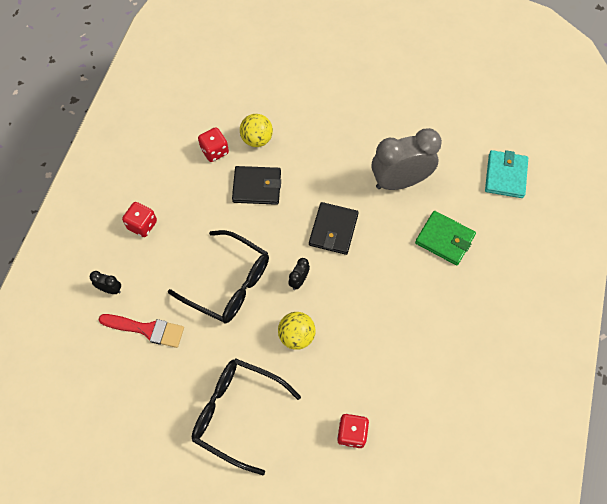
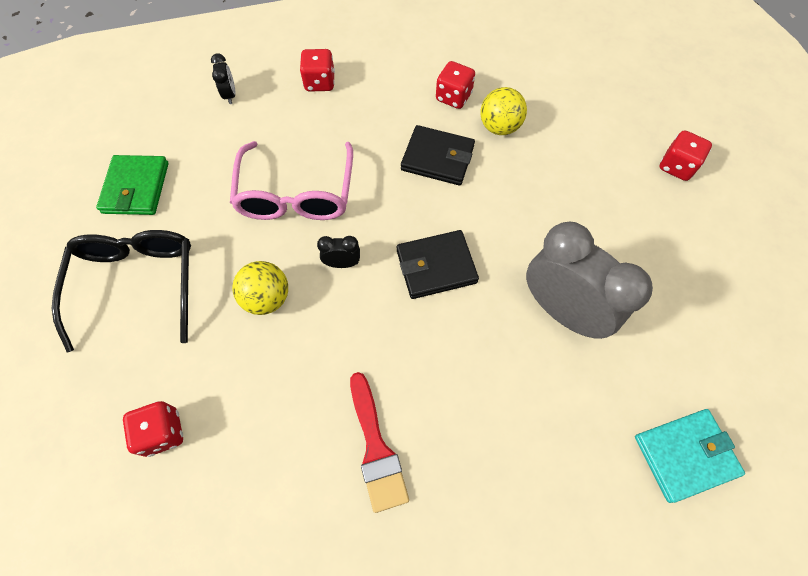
camera: 60 degrees right, 0 degrees up
(147, 329) = (200, 148): red brush -> red brush (376, 448)
(229, 284) = (296, 194): black glasses -> pink glasses
(257, 187) = (437, 158): black wallet -> black wallet turned 45 degrees counterclockwise
(347, 68) = (676, 166): none -> red dice
(444, 239) = (516, 415): green wallet -> green wallet (136, 188)

